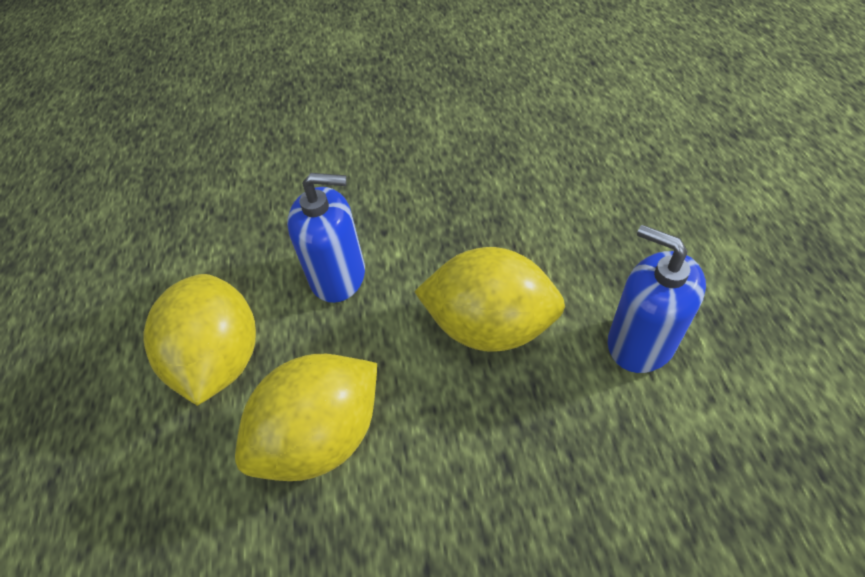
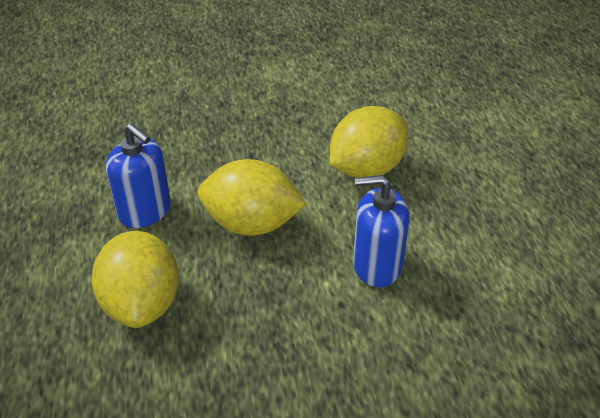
camera: 175 degrees right, 10 degrees down
(220, 360) = (453, 210): yellow lemon -> yellow lemon (142, 304)

